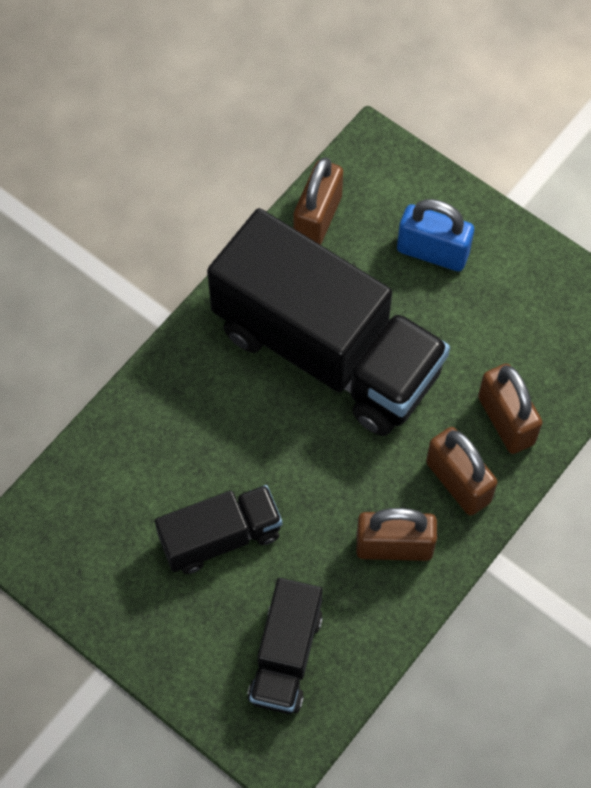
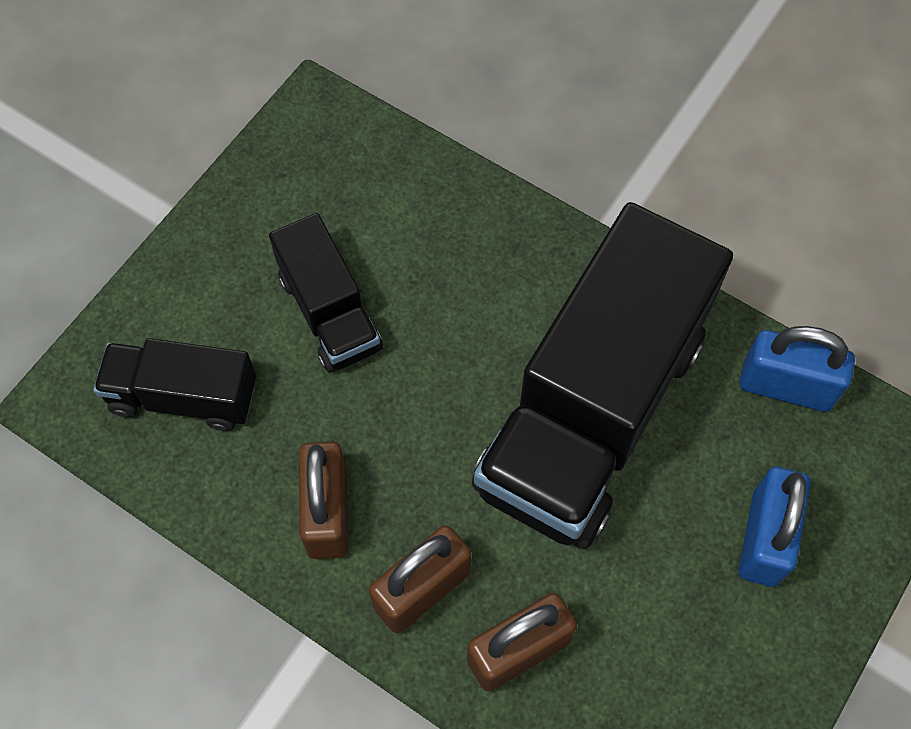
camera: 85 degrees right, 0 degrees up
(317, 218) = (786, 386): brown padlock -> blue padlock

